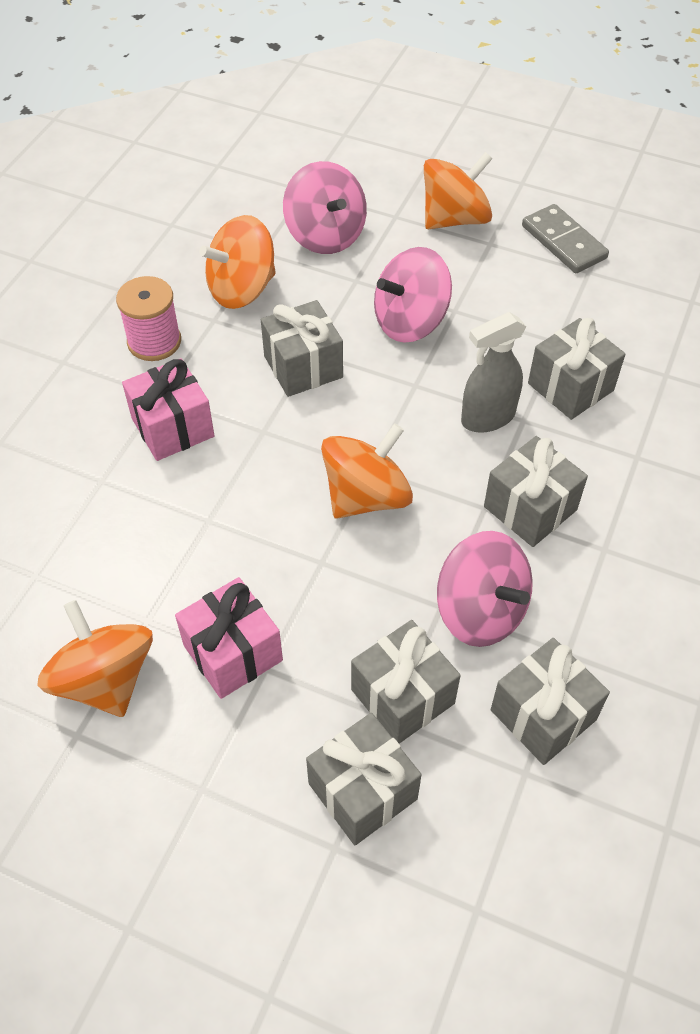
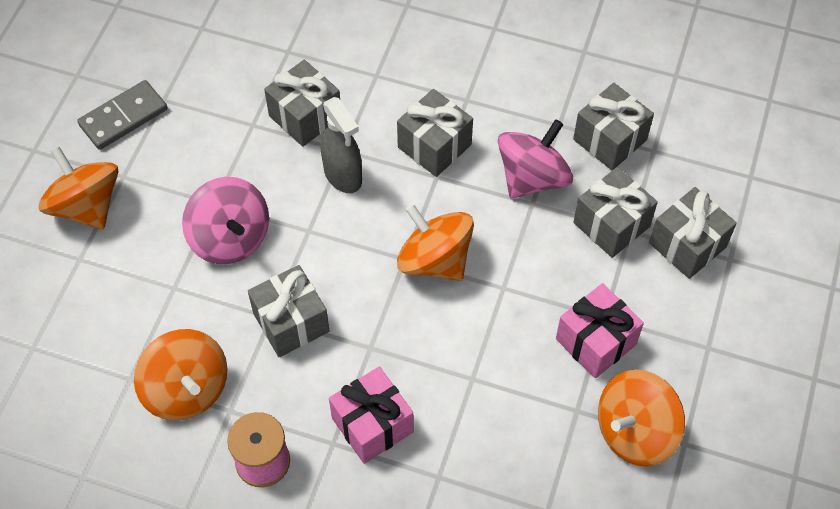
camera: 95 degrees left, 5 degrees up
(325, 235) = (107, 320): pink spinning top -> none

